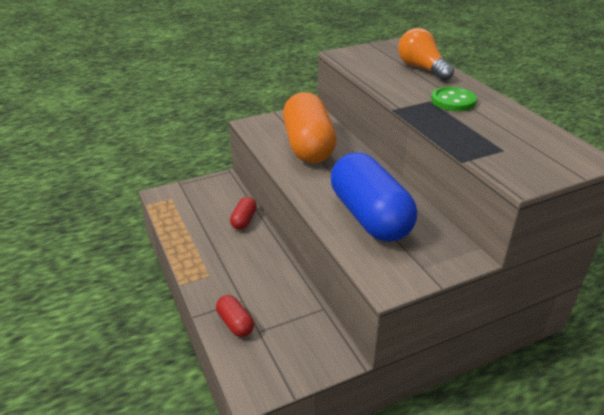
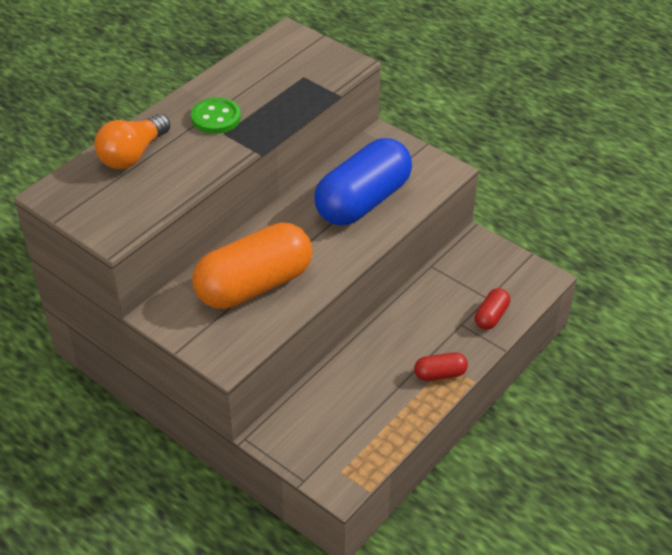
camera: 115 degrees left, 10 degrees up
(244, 220) = (342, 375): red capsule -> red capsule (440, 374)

